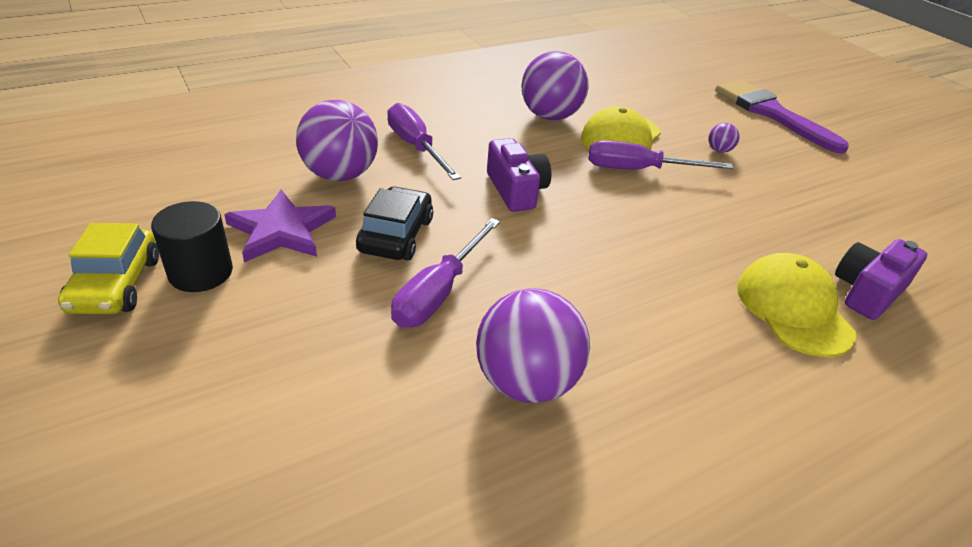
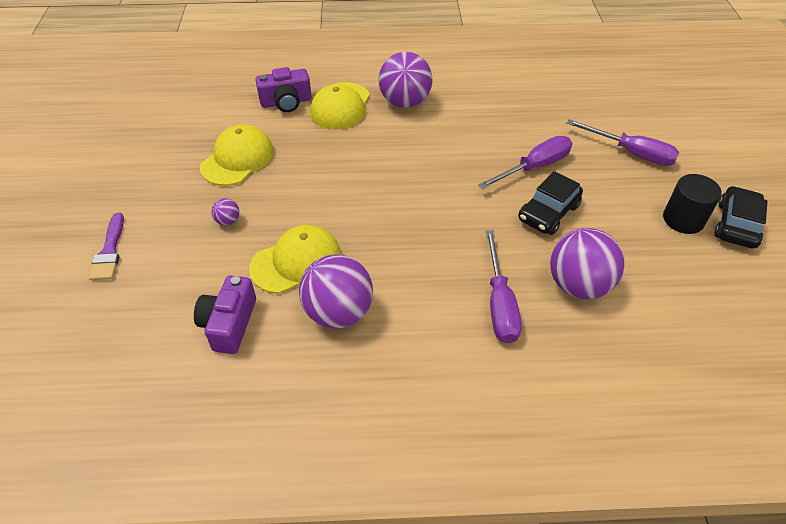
camera: 150 degrees left, 10 degrees up
(115, 285) = (736, 225): yellow car -> black car
(281, 230) = (630, 239): purple star -> none
(516, 190) = (439, 228): purple camera -> purple camera (229, 324)
(526, 382) = (510, 115): purple ball -> purple ball (405, 102)
(638, 170) = (322, 220): purple screwdriver -> purple screwdriver (631, 153)
(771, 113) = (109, 251): purple brush -> purple brush, size x0.56
(800, 202) = (237, 159): none -> yellow cap

